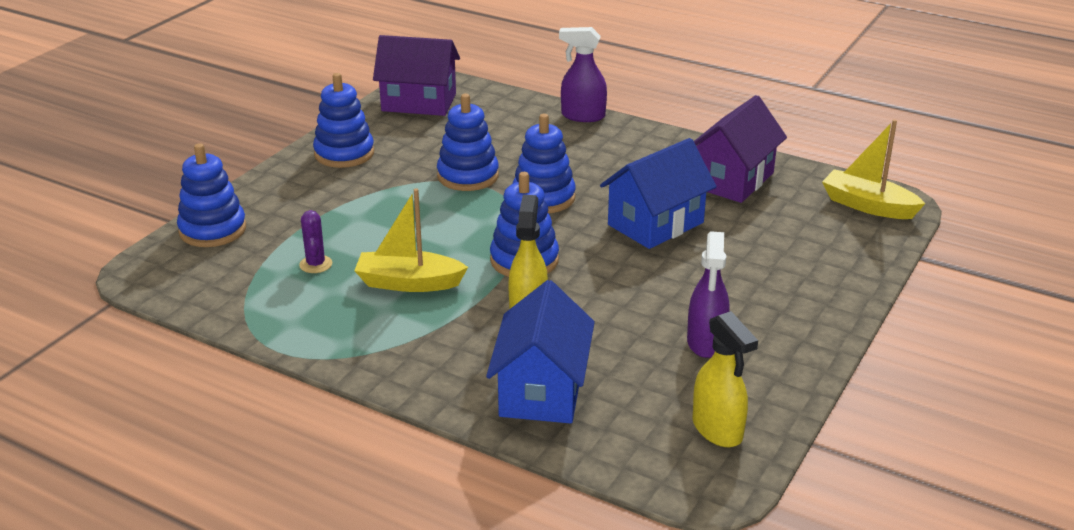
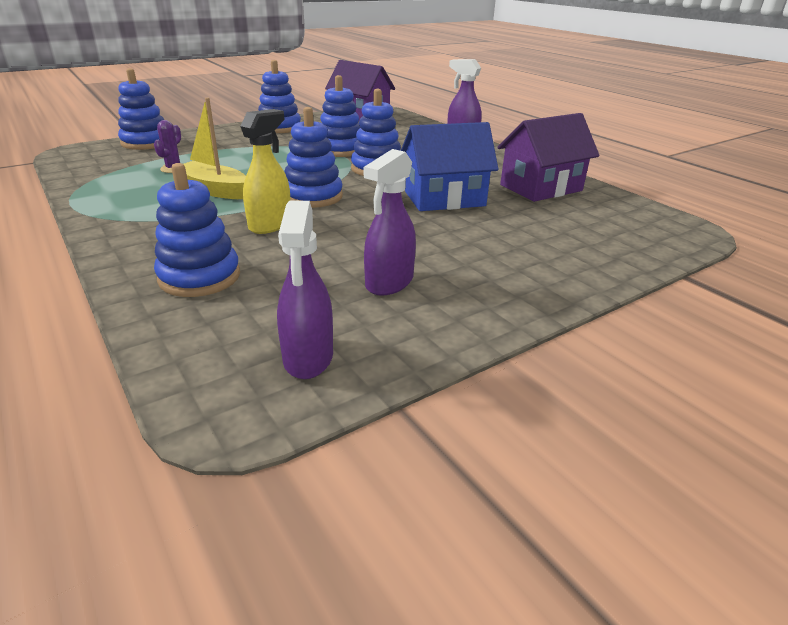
camera: 25 degrees right, 0 degrees up
(541, 390) = (199, 277): blue house -> blue stacking toy
(717, 430) = (308, 358): yellow spray bottle -> purple spray bottle
(868, 206) = (656, 227): yellow boat -> none

